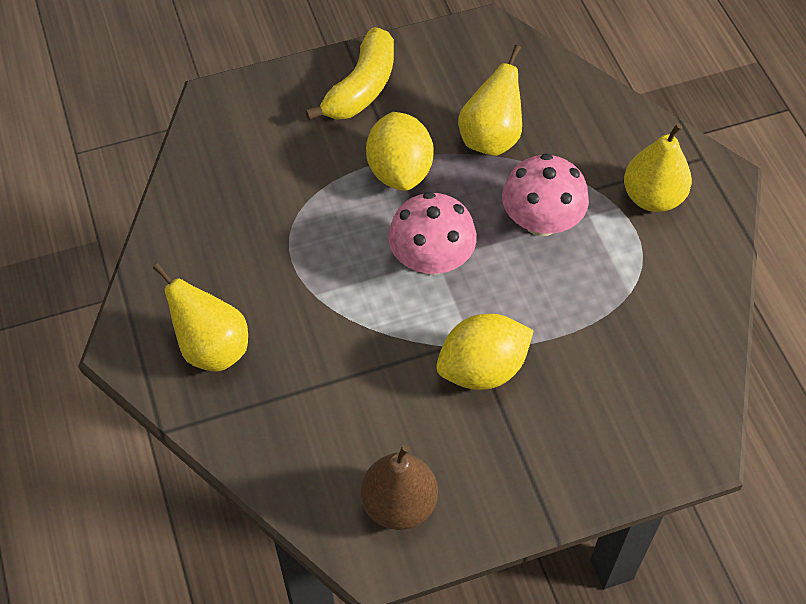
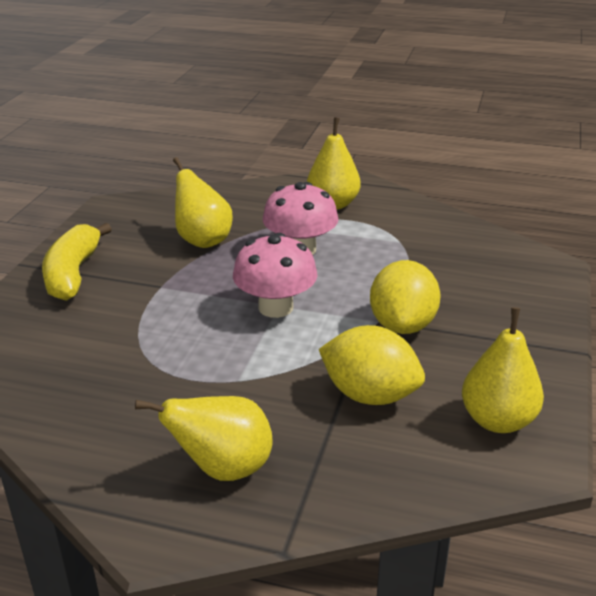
camera: 55 degrees left, 25 degrees down
(361, 88) = (73, 274): yellow banana -> yellow banana turned 150 degrees counterclockwise
(399, 171) = (175, 288): yellow lemon -> yellow lemon (370, 395)
(399, 504) = (497, 420): brown pear -> yellow pear

